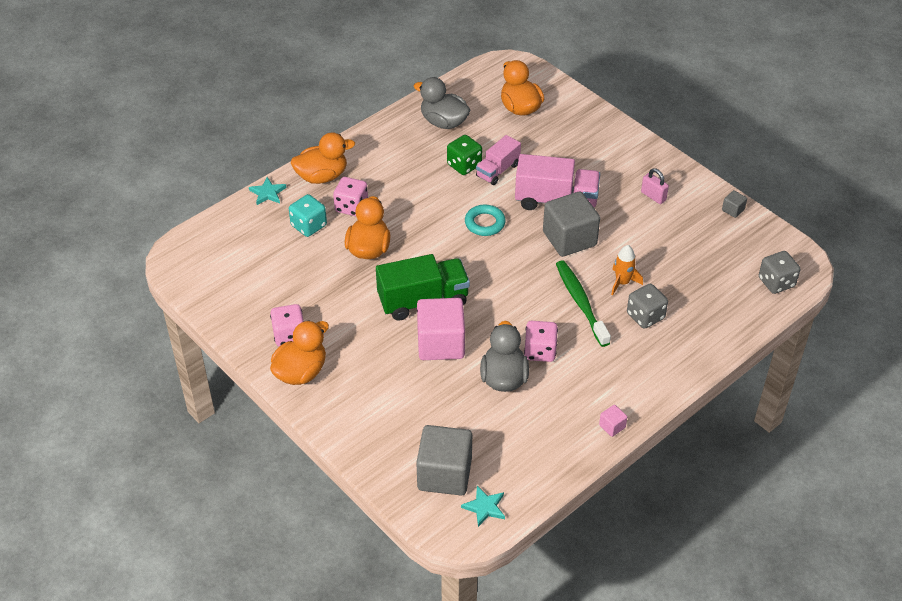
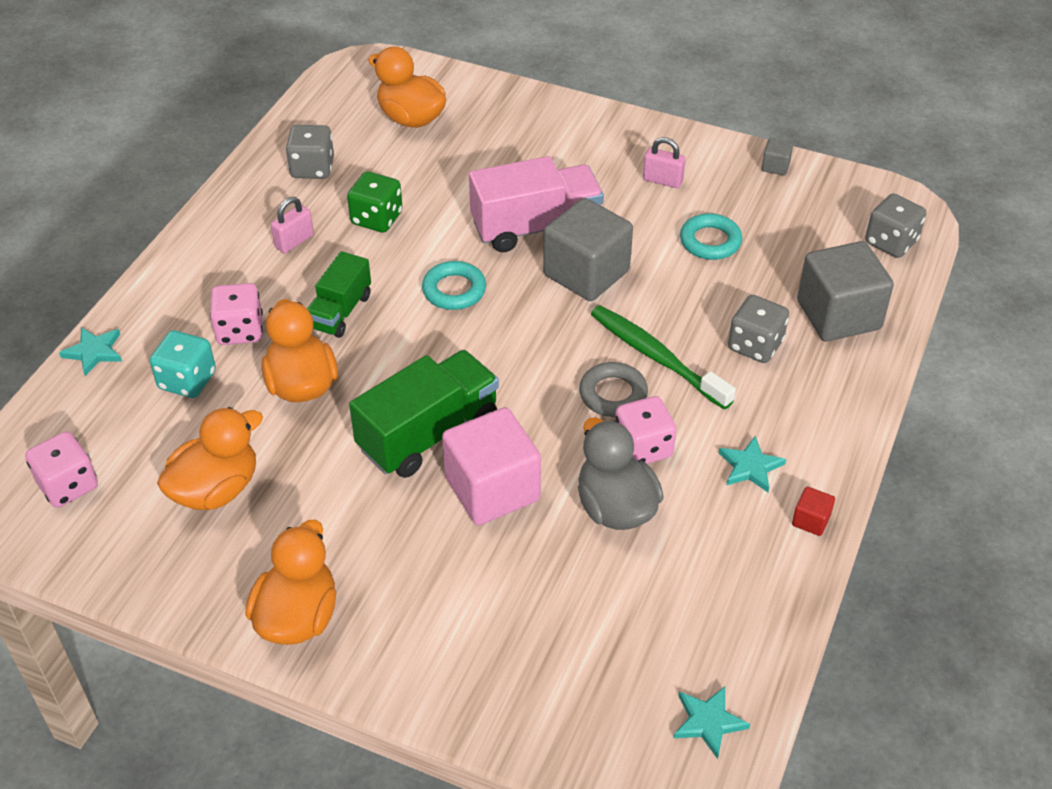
camera: 25 degrees left, 0 degrees up
(289, 335) = (247, 563): pink dice -> pink dice (68, 485)
(322, 176) = (169, 300): orange duck -> orange duck (216, 489)
(409, 164) = (294, 241): none -> pink padlock
(412, 214) = (340, 312): none -> green truck
(443, 122) = (312, 168): grey duck -> grey dice
(444, 474) = (617, 693): grey cube -> grey cube (838, 315)
(497, 170) = (429, 211): pink truck -> none
(541, 315) = (613, 394): none -> grey ring
(596, 384) = (750, 467): none -> turquoise star
(612, 426) = (811, 520): pink cube -> red cube
(622, 282) = (695, 310): orange rocket -> none
(659, 244) = (710, 241): none -> turquoise ring

